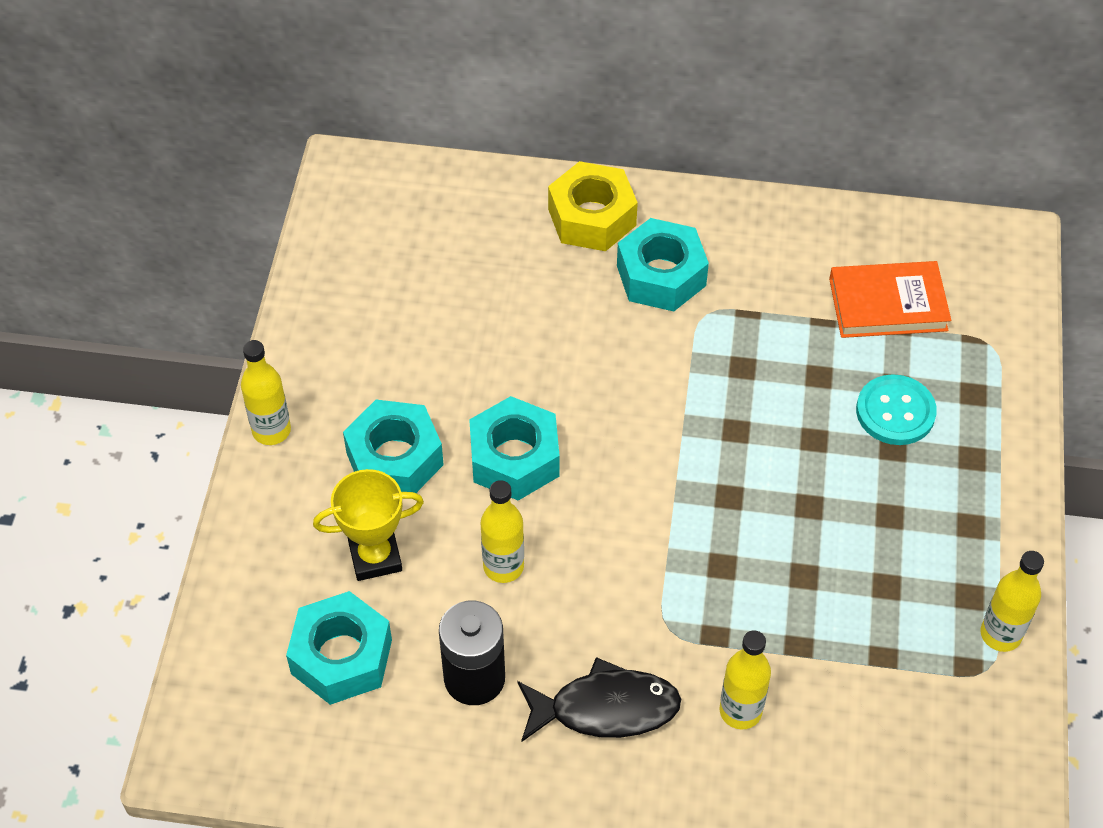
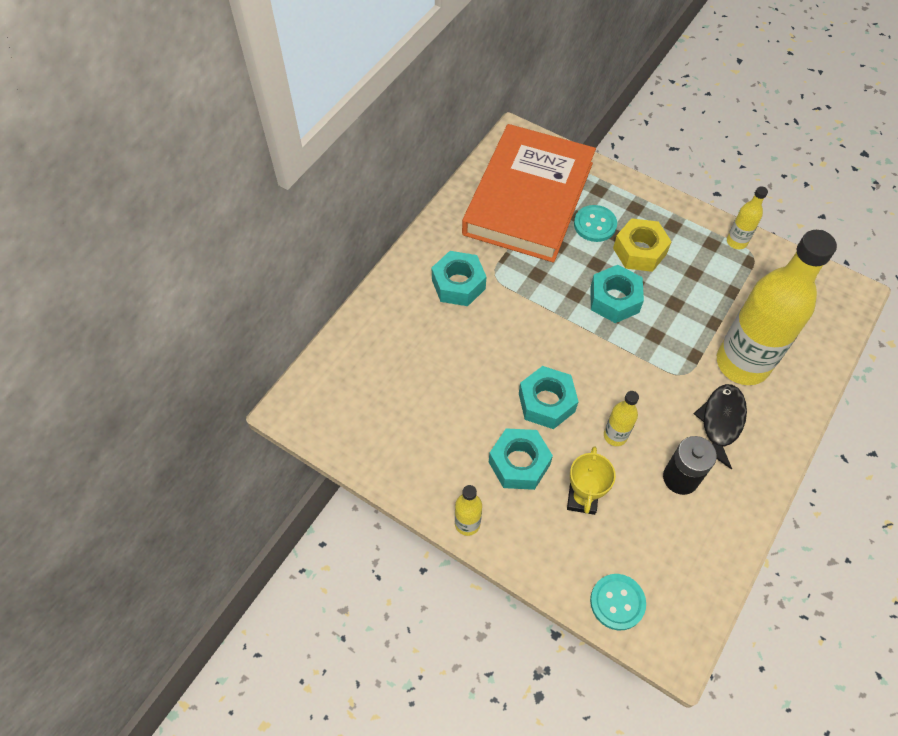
camera: 65 degrees left, 5 degrees up
(232, 652) = (617, 602): none -> turquoise button
(341, 656) = (642, 542): turquoise nut -> turquoise nut (614, 299)
(592, 217) = (400, 299): yellow nut -> yellow nut (639, 251)
(740, 711) = (742, 363): yellow bottle -> yellow bottle, size x2.35
(888, 304) = (528, 198): orange book -> orange book, size x2.27

